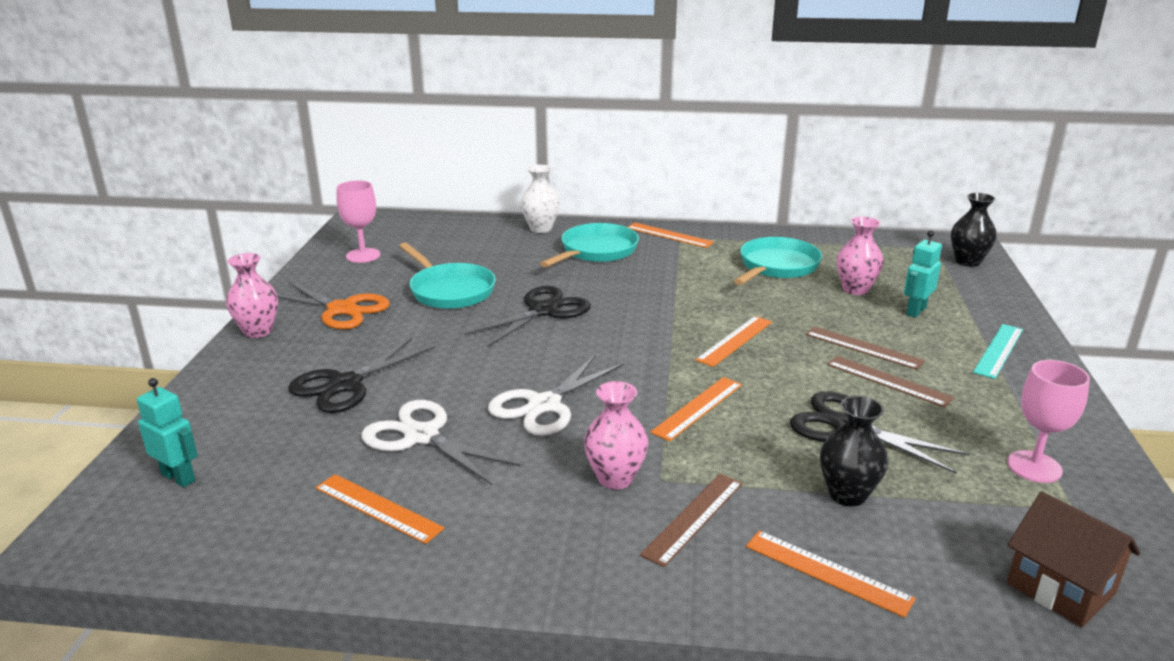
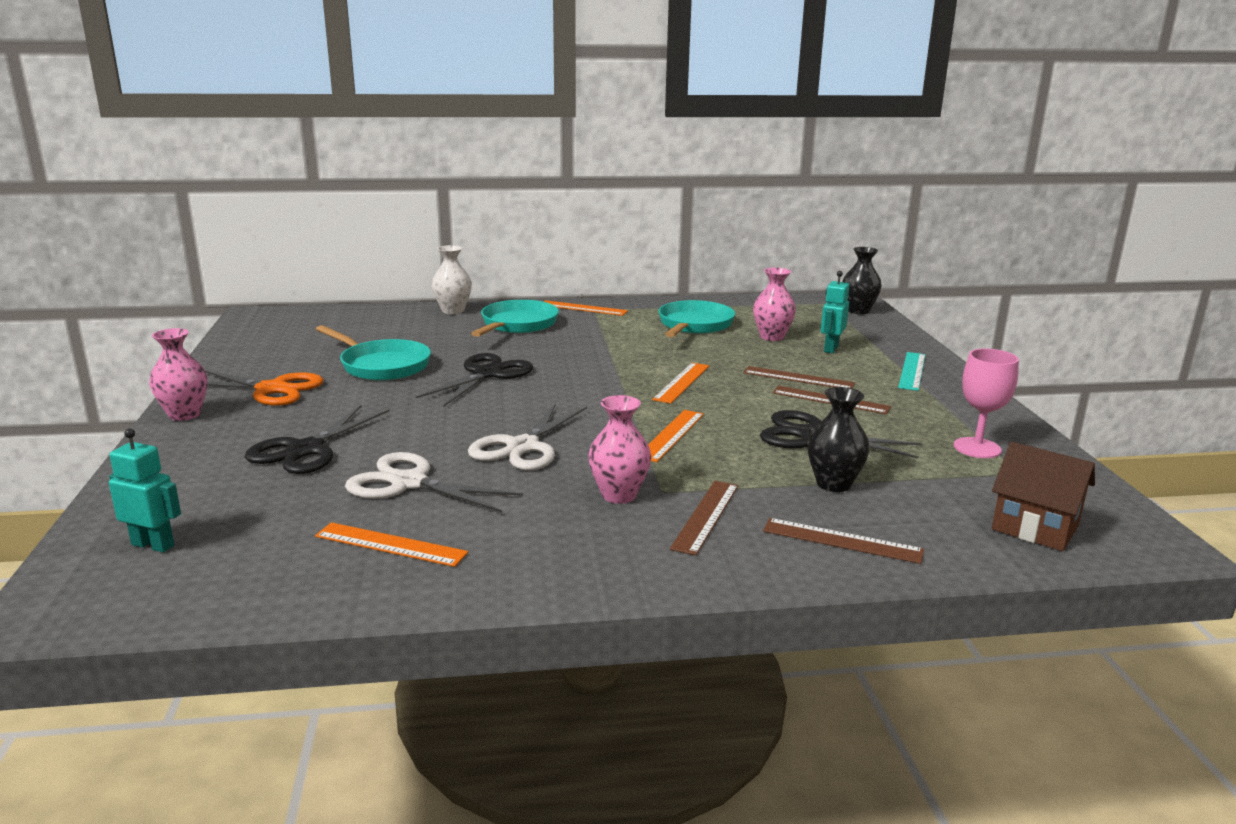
camera: 15 degrees left, 5 degrees down
(363, 255) = (273, 344): pink goblet -> none
(827, 572) = (842, 540): orange ruler -> brown ruler

